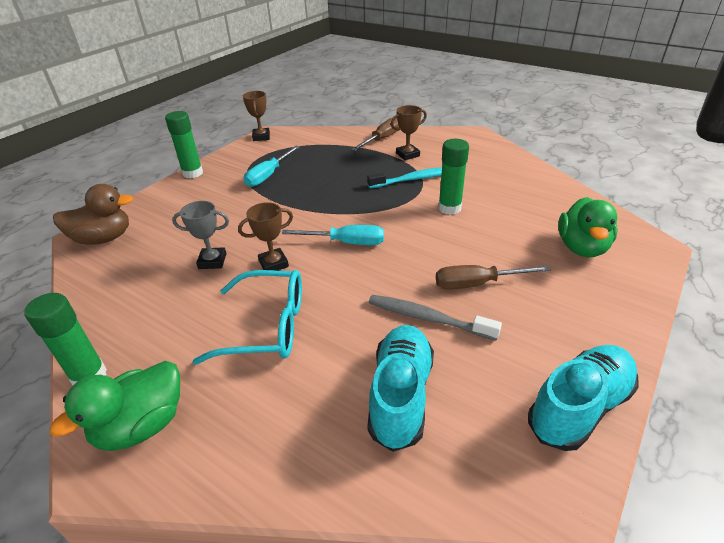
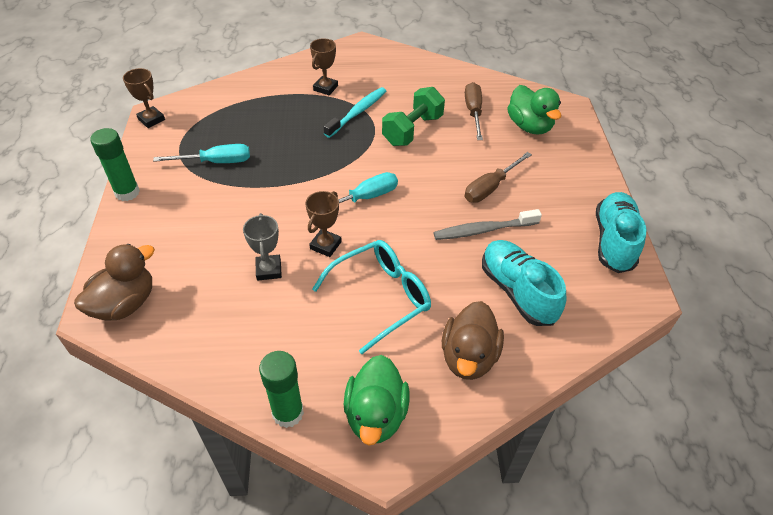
camera: 40 degrees left, 10 degrees up
(212, 261) = (269, 270): grey trophy -> grey trophy turned 60 degrees counterclockwise
(268, 175) = (216, 162): turquoise screwdriver -> turquoise screwdriver turned 90 degrees counterclockwise
(279, 428) = (468, 357): none -> brown duck
(382, 139) = (283, 78): brown screwdriver -> brown screwdriver (473, 112)
(449, 208) = (412, 130): green glue stick -> green dumbbell

